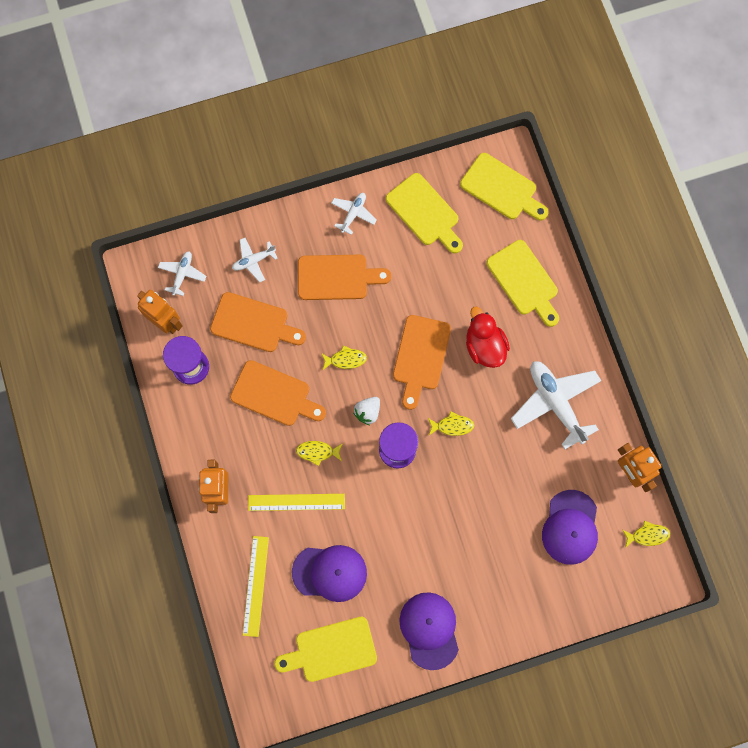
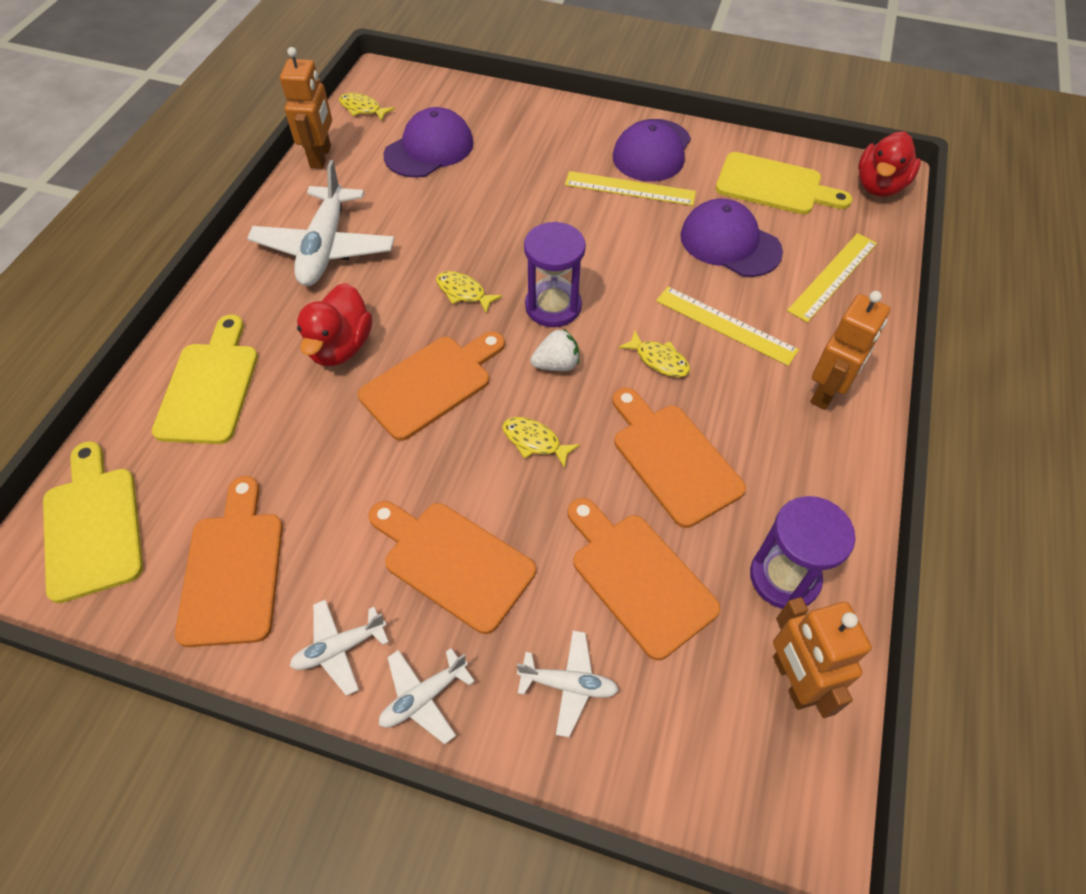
camera: 145 degrees left, 20 degrees down
(182, 274) = (715, 751): white plane -> white plane (424, 697)
(264, 699) = (879, 186): none -> red duck
(419, 580) = (630, 189): none -> yellow ruler
(425, 212) = (233, 570): yellow cutting board -> orange cutting board

